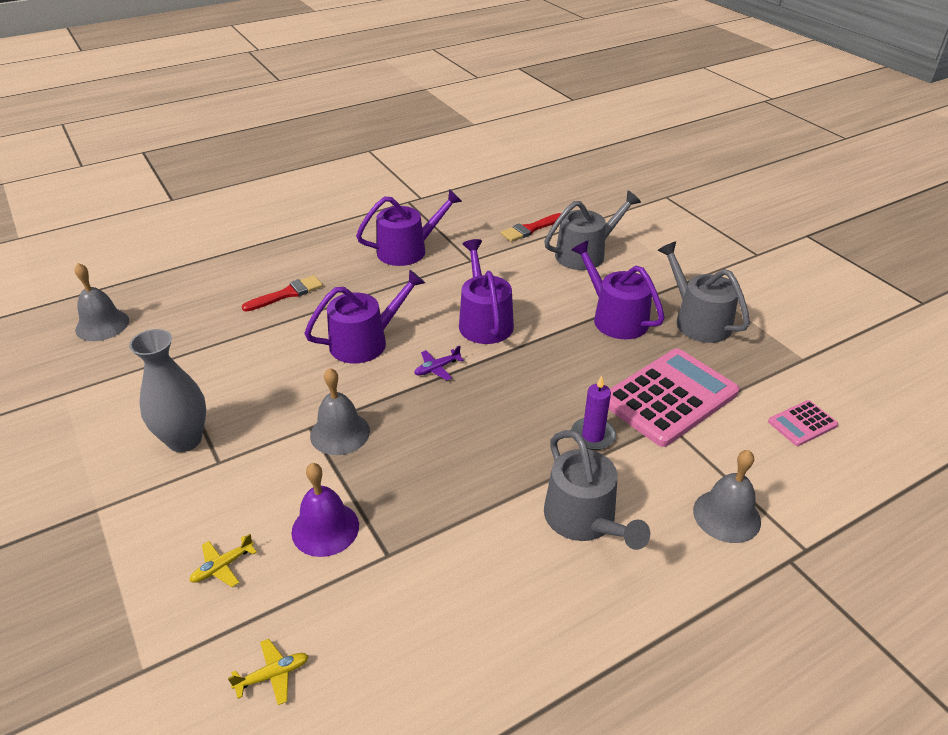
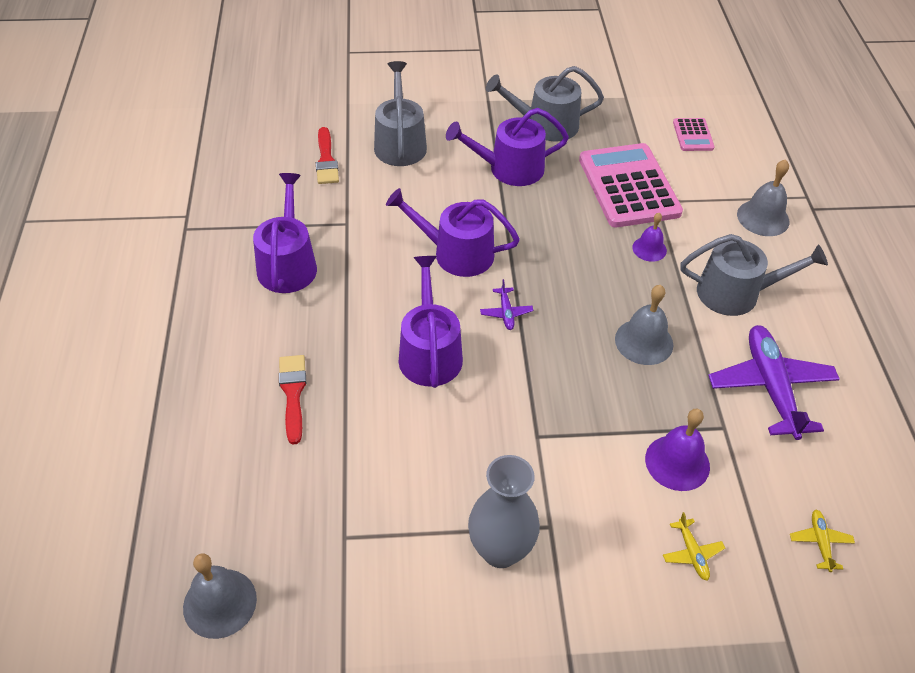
camera: 65 degrees left, 10 degrees up
(340, 433) = (558, 415): grey bell -> grey bell (644, 341)
(466, 582) = (770, 387): none -> purple plane
(593, 436) = (649, 249): purple candle -> purple bell

